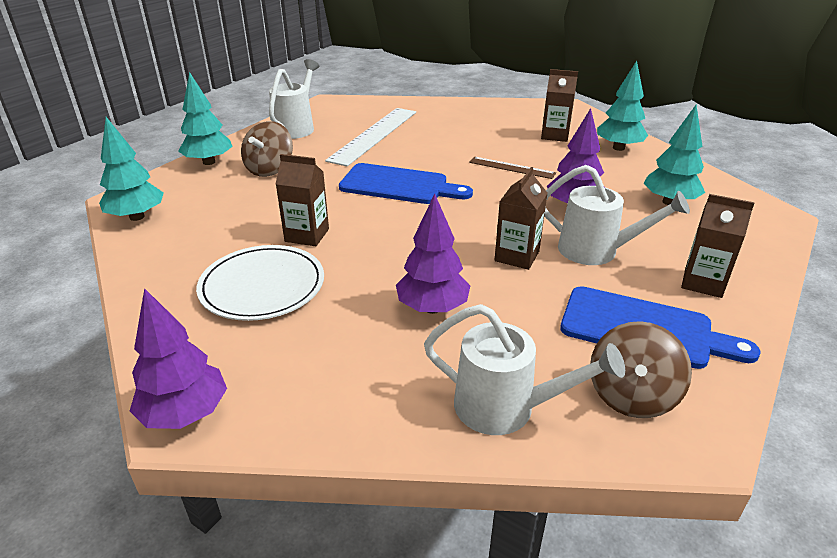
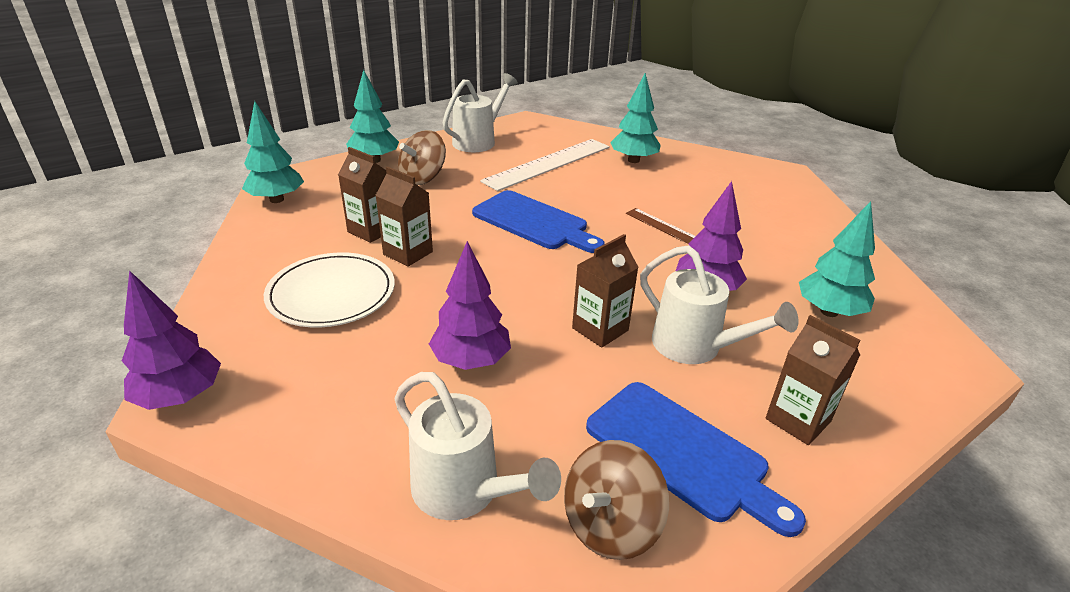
camera: 20 degrees right, 0 degrees up
(555, 135) = (746, 203): brown carton -> brown carton (371, 230)
(618, 148) = (813, 233): turquoise tree -> turquoise tree (633, 160)

